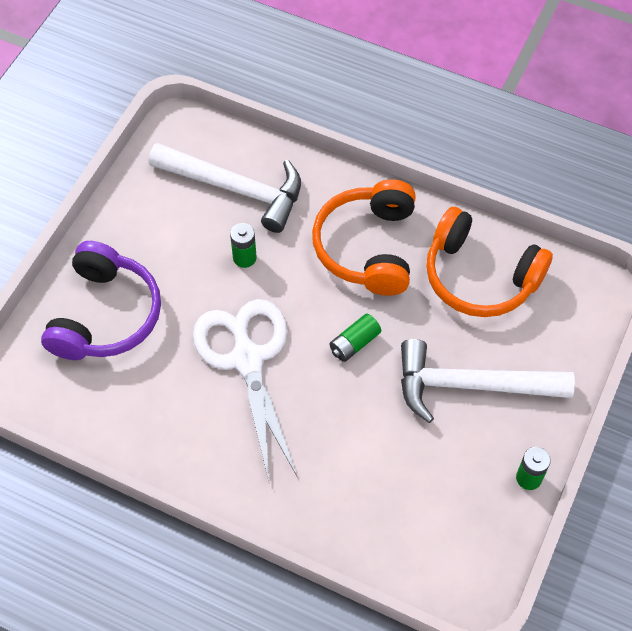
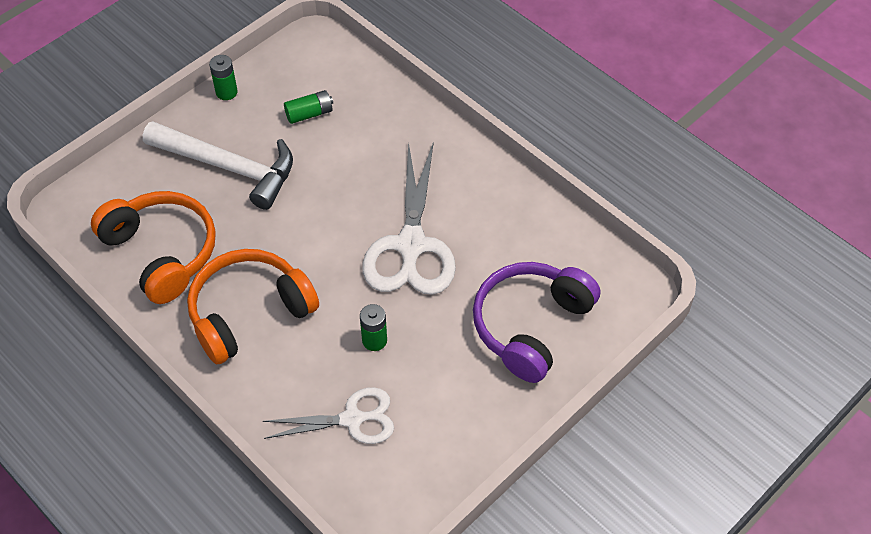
camera: 160 degrees left, 5 degrees down
(236, 189) = (352, 419): white hammer -> white scissors
(354, 343) = (309, 230): green battery -> green battery (309, 114)
(368, 247) = (249, 313): orange headphones -> orange headphones turned 150 degrees counterclockwise

